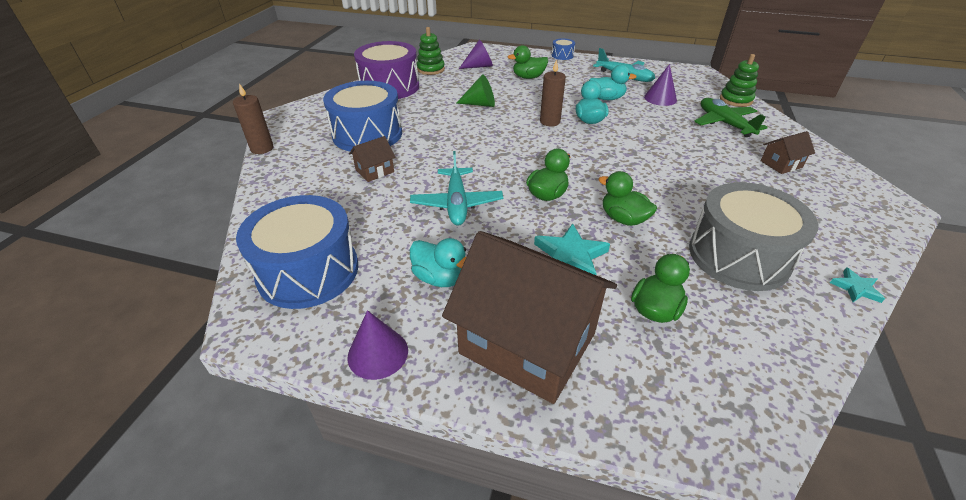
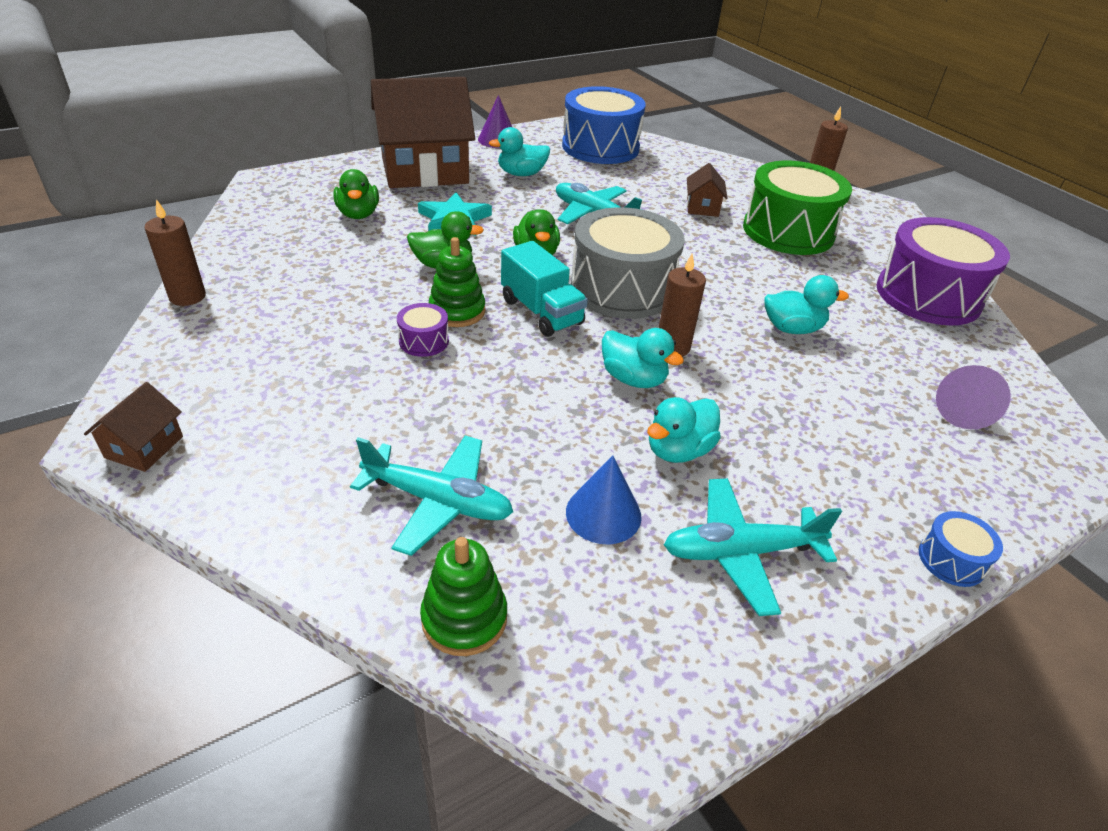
camera: 130 degrees right, 0 degrees up
(367, 134) = (788, 231): blue drum -> green drum
(431, 69) = (981, 357): green stacking toy -> green stacking toy (457, 311)
(480, 104) = (792, 328): green cone -> turquoise duck
(528, 77) = (857, 430): green duck -> none
(593, 162) = (541, 312): none -> turquoise truck
(660, 98) = (603, 514): purple cone -> blue cone
(682, 178) = (424, 341): none -> purple drum
(724, 123) = (438, 501): green plane -> turquoise plane
(738, 256) = (311, 278): grey drum -> grey drum (622, 288)
(781, 164) = (301, 440): brown house -> brown house (144, 447)
(856, 288) = (187, 296): turquoise star -> brown candle

